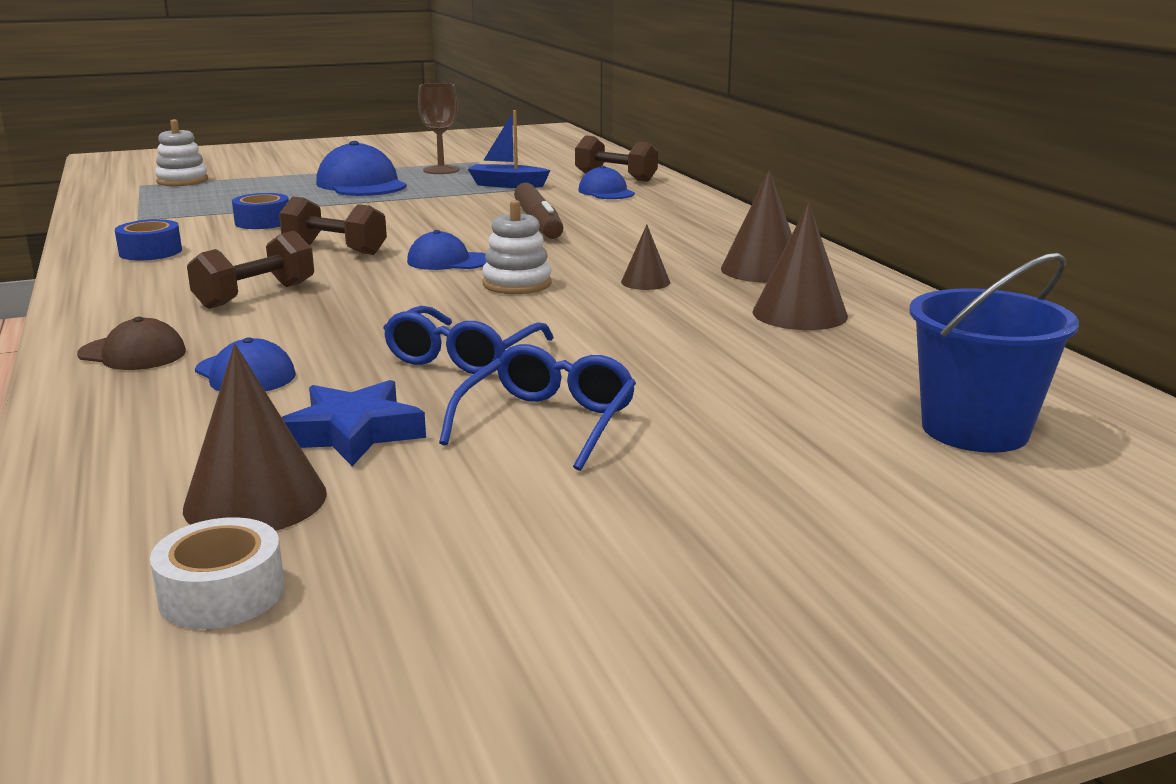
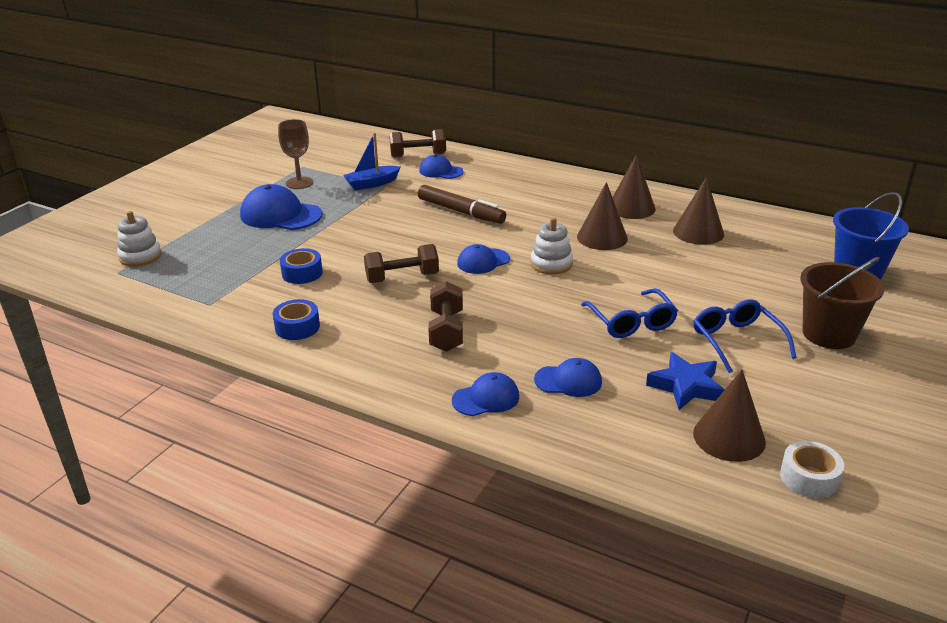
camera: 40 degrees left, 10 degrees up
(132, 353) = (486, 398): brown cap -> blue cap
(645, 282) = (602, 237): brown cone -> brown cone, size x1.75
(715, 471) = (829, 334): none -> brown bucket

